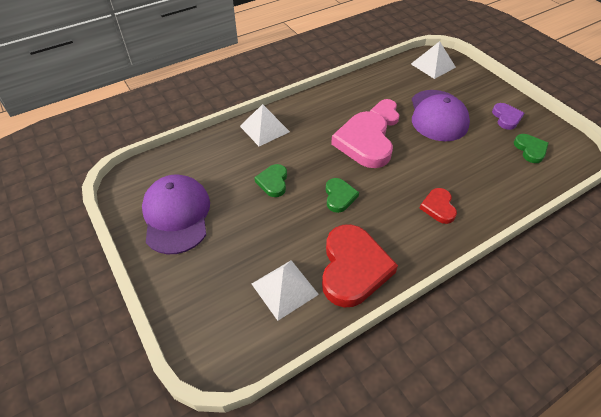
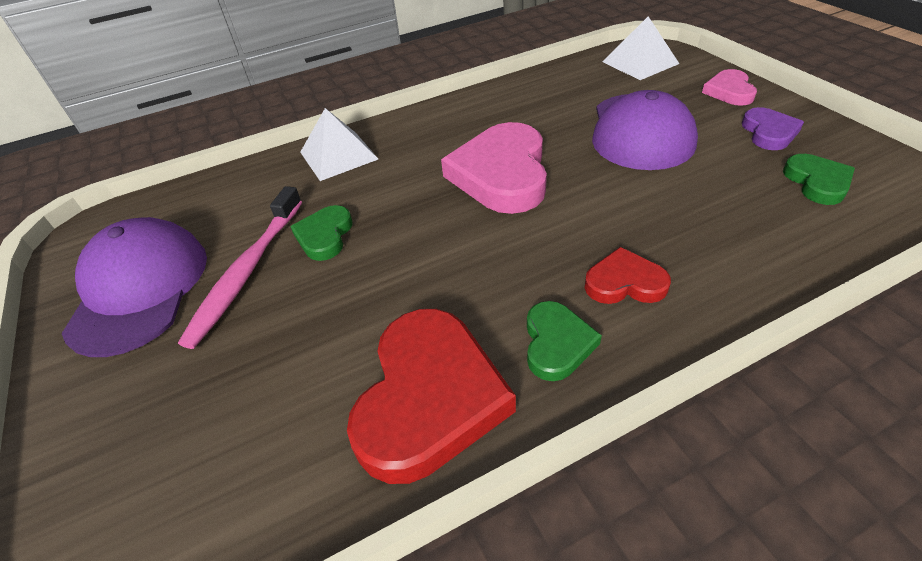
camera: 10 degrees right, 5 degrees down
(236, 203) = (247, 271): none -> pink toothbrush
(284, 289) = (278, 435): white pyramid -> none
(339, 196) = (435, 261): green heart -> green heart (556, 343)
(385, 114) = (547, 131): pink heart -> pink heart (729, 91)
(438, 207) = (624, 282): red heart -> red heart turned 90 degrees clockwise

